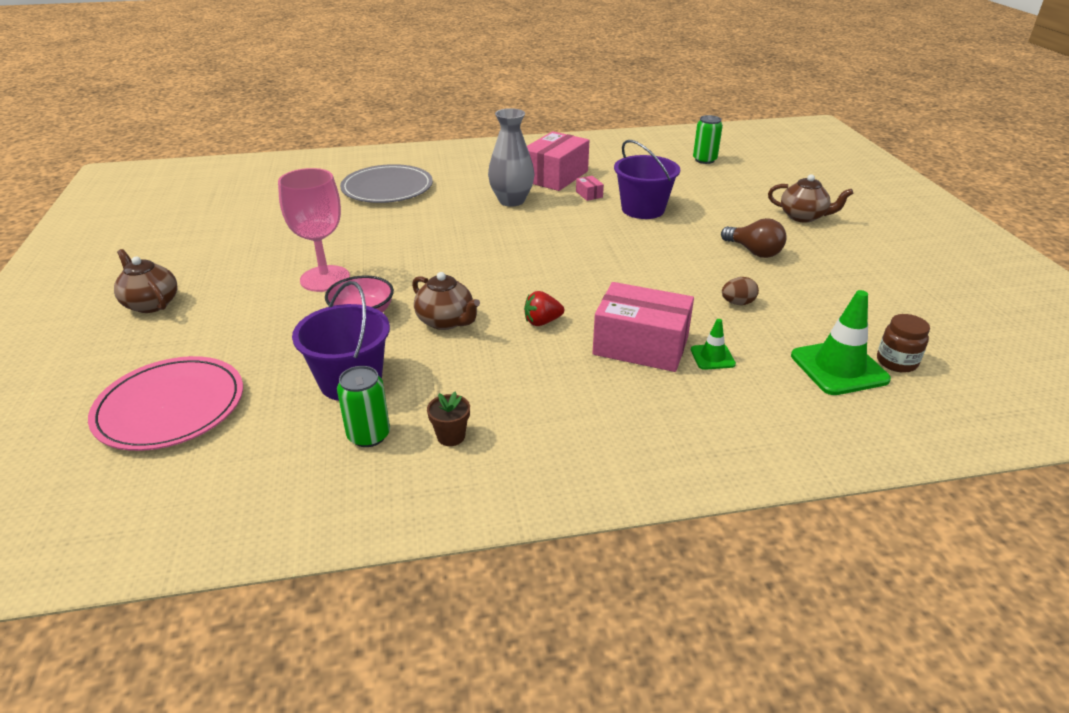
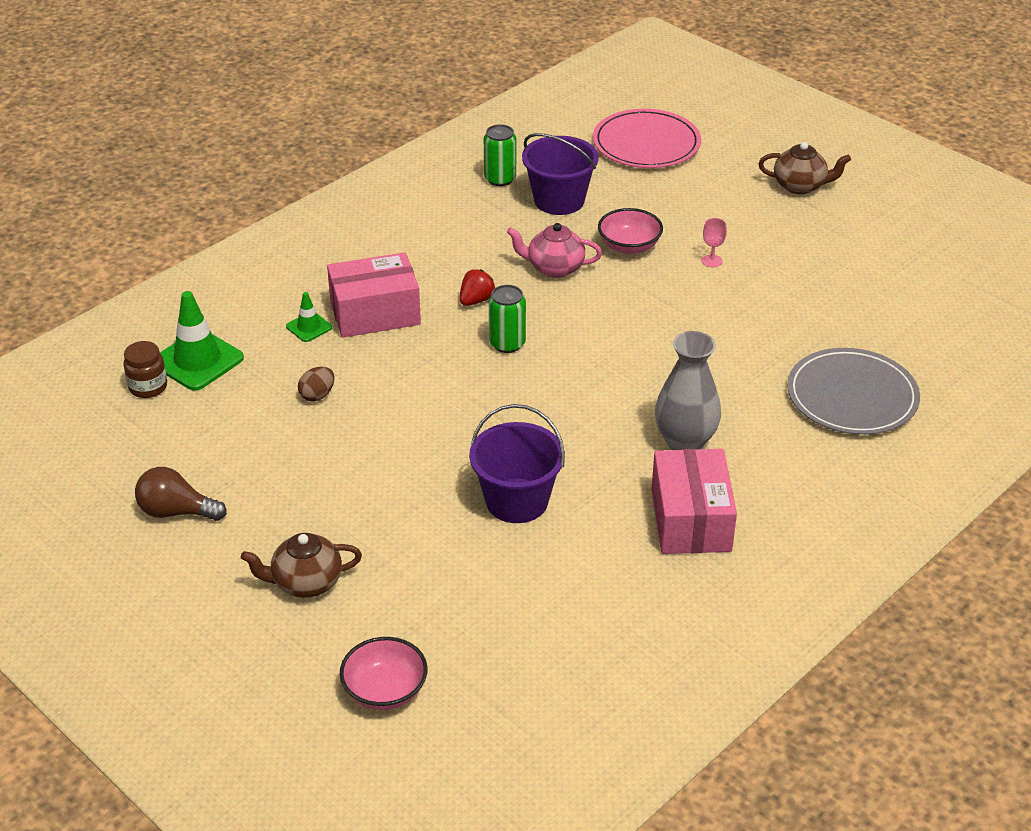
camera: 145 degrees right, 5 degrees up
(325, 279) = (711, 261): pink goblet -> pink goblet, size x0.40
(446, 321) = (554, 268): brown teapot -> pink teapot
(451, 436) = (448, 198): brown flower pot -> none
(589, 194) = (608, 500): pink box -> none
(704, 160) = (523, 678): green can -> green can (507, 343)
(754, 252) = (337, 480): brown light bulb -> brown light bulb (176, 512)
(779, 174) = (385, 690): none -> pink bowl

